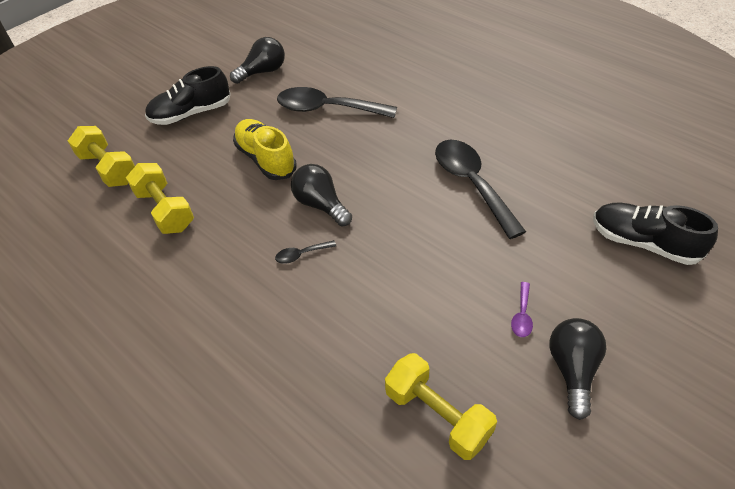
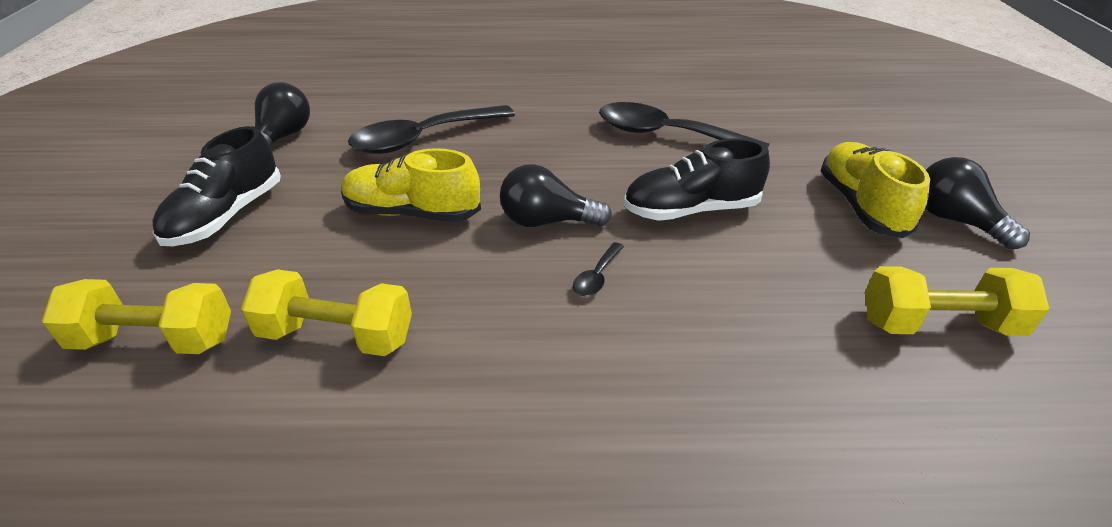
camera: 45 degrees left, 10 degrees down
(522, 315) = (861, 205): purple spoon -> yellow shoe
(643, 243) = (850, 114): black shoe -> black shoe (690, 210)

